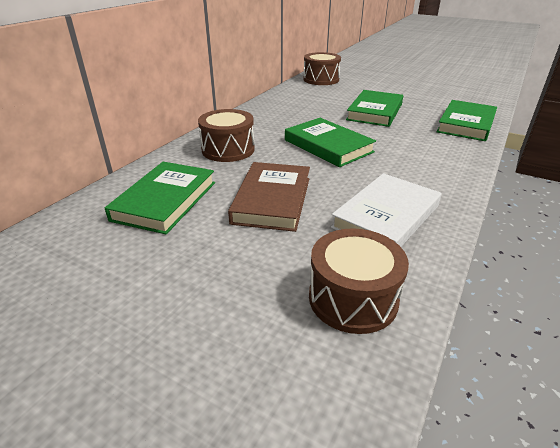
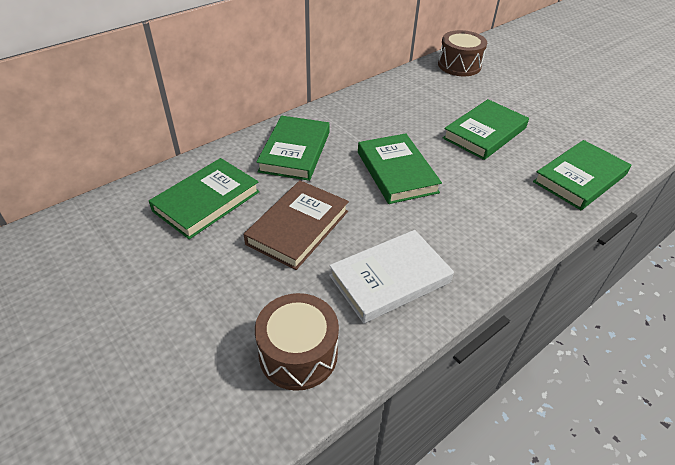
camera: 20 degrees right, 10 degrees up
(228, 149) = (295, 151): brown drum -> green book

